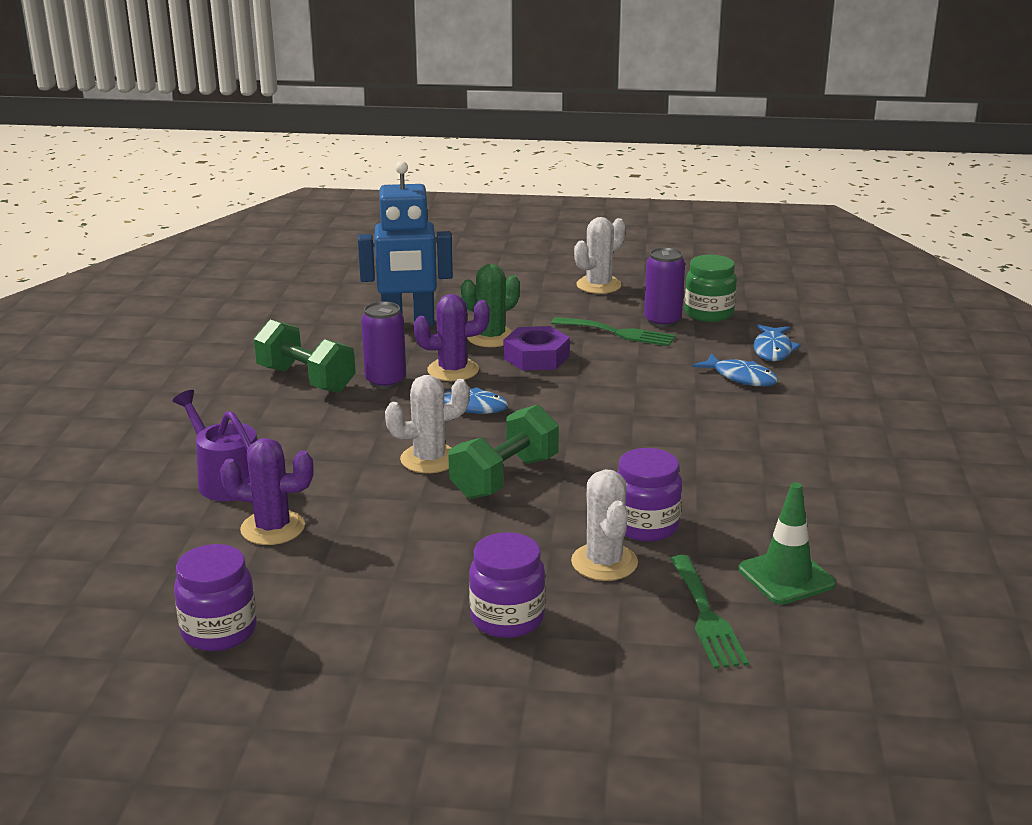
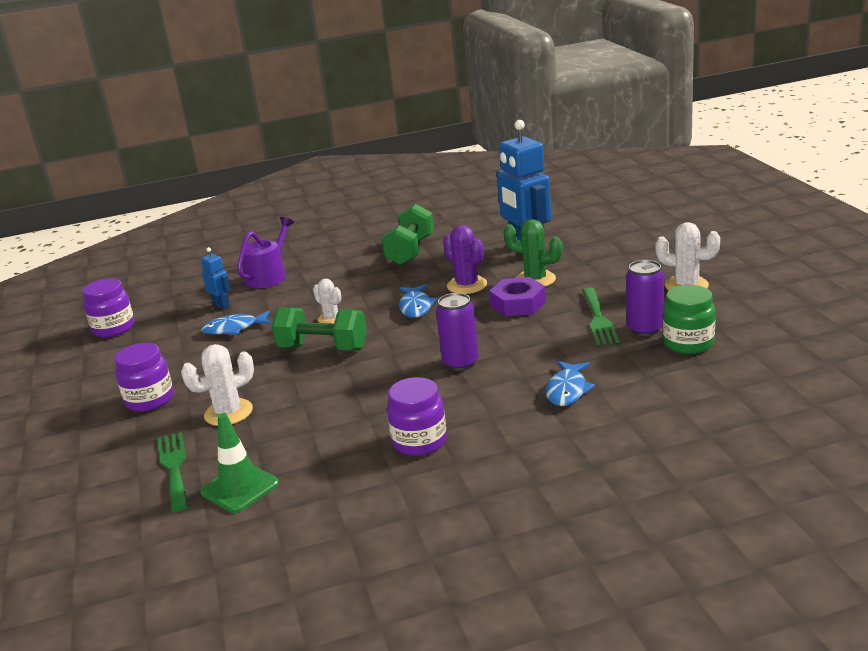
camera: 70 degrees right, 0 degrees up
(272, 528) = (222, 305): purple cactus -> blue robot
(385, 381) = (429, 272): purple can -> purple can (460, 363)
(429, 459) = (331, 318): white cactus -> white cactus, size x0.66
(645, 526) = (285, 414): purple jar -> purple jar (419, 442)
(706, 616) = (174, 468): green fork -> green fork turned 105 degrees clockwise
(773, 350) = (643, 391): blue fish -> blue fish (234, 329)

